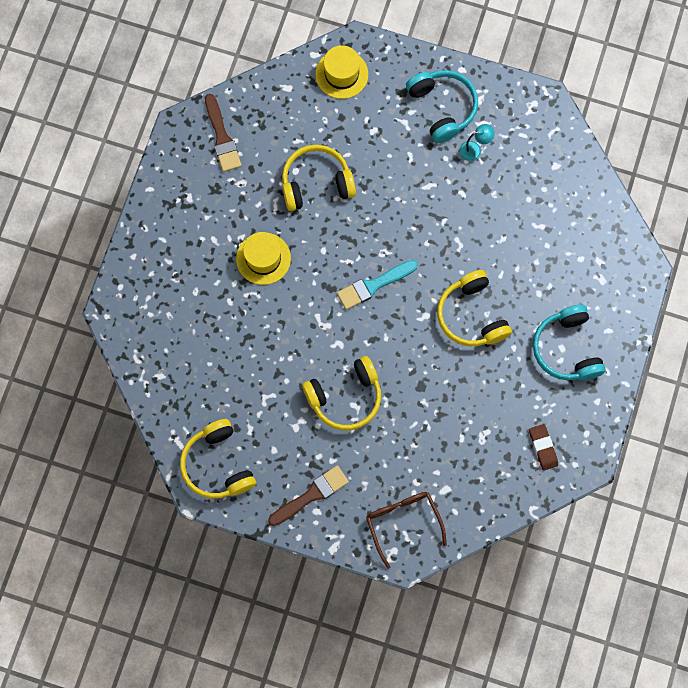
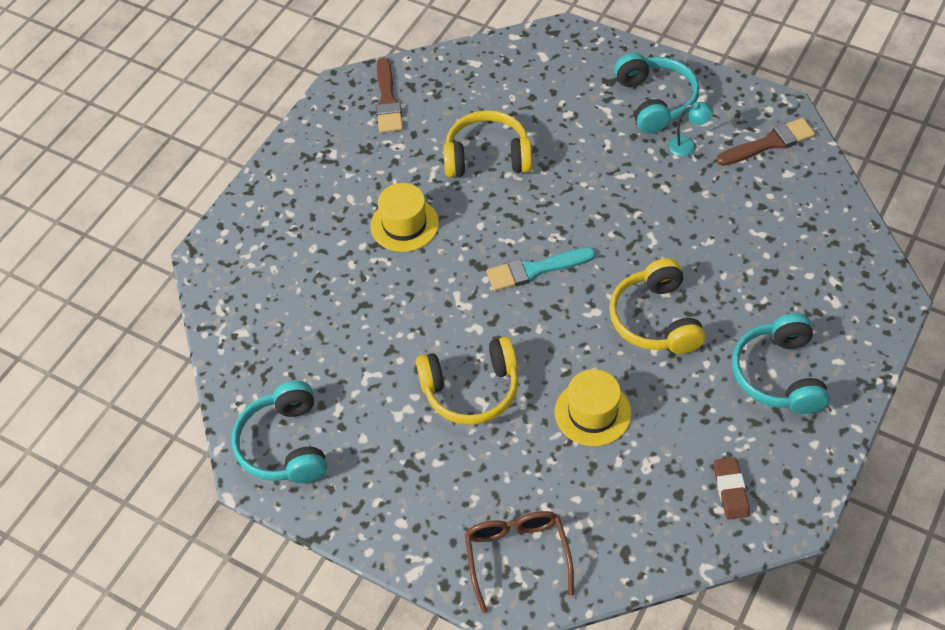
camera: 15 degrees right, 20 degrees down
(218, 465) = (285, 445): yellow headphones -> turquoise headphones
(311, 495) = (399, 501): brown brush -> brown brush (769, 143)
(341, 74) = (541, 57): yellow hat -> yellow hat (592, 412)

